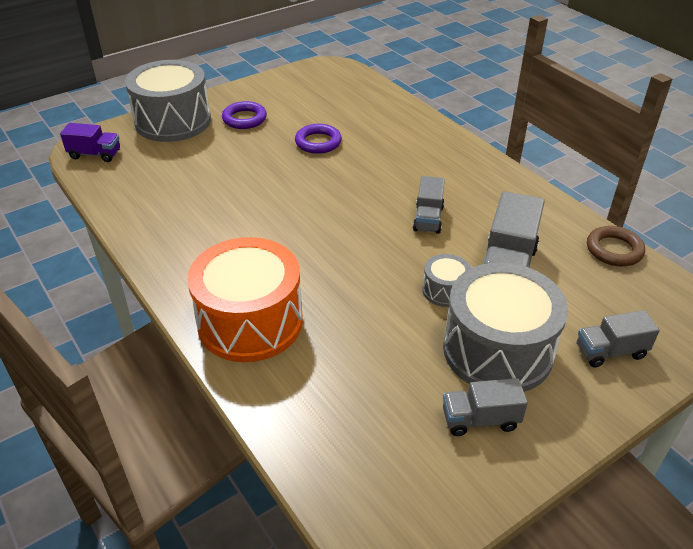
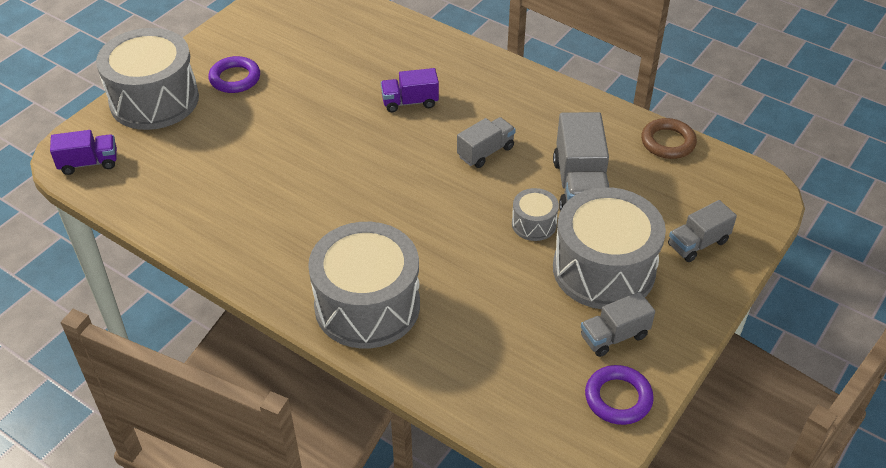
camera: 20 degrees left, 5 degrees up
(250, 322) = (367, 305): orange drum -> grey drum
(318, 142) = (332, 90): purple ring -> purple ring (618, 398)
(380, 165) = (410, 102): none -> purple truck
(428, 218) = (485, 152): grey truck -> grey truck turned 120 degrees counterclockwise

